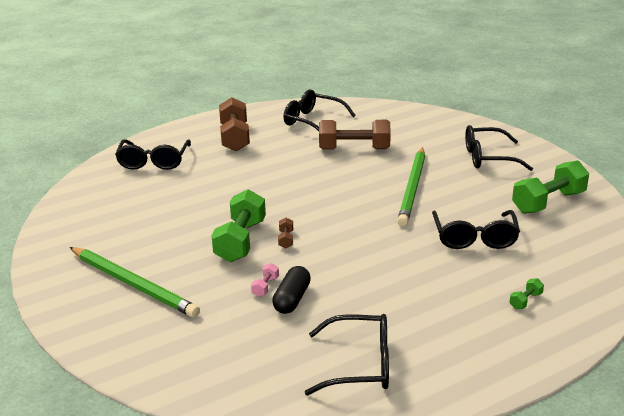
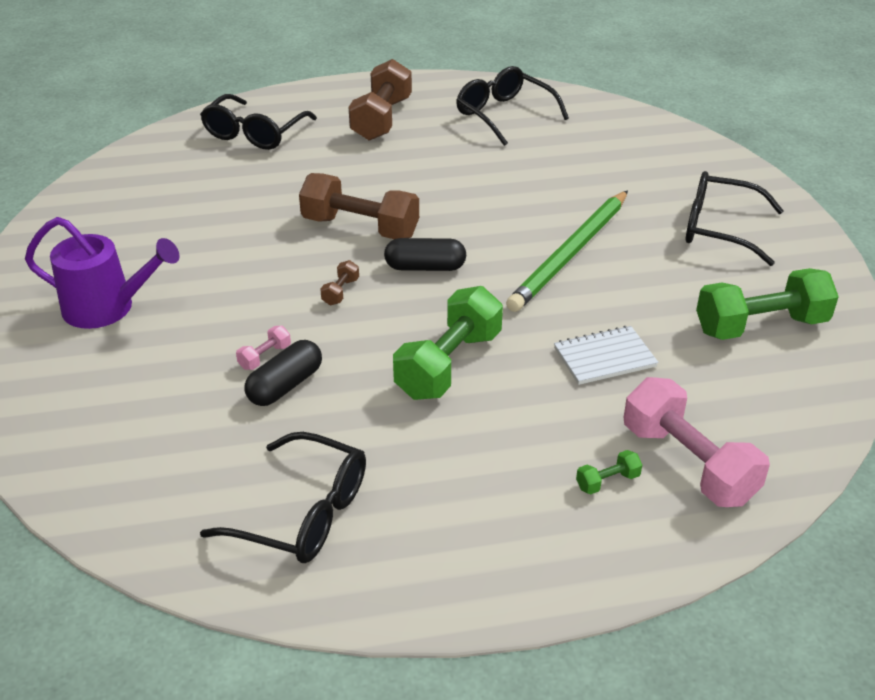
camera: 20 degrees right, 10 degrees up
(133, 284) = (108, 308): green pencil -> purple watering can
(240, 241) = (281, 279): green dumbbell -> green dumbbell (449, 365)
(329, 214) = (425, 267): none -> black capsule
(354, 149) = (531, 171): brown dumbbell -> brown dumbbell (360, 228)
(474, 238) = (604, 357): black glasses -> white notebook
(562, 280) = (688, 463): none -> pink dumbbell

